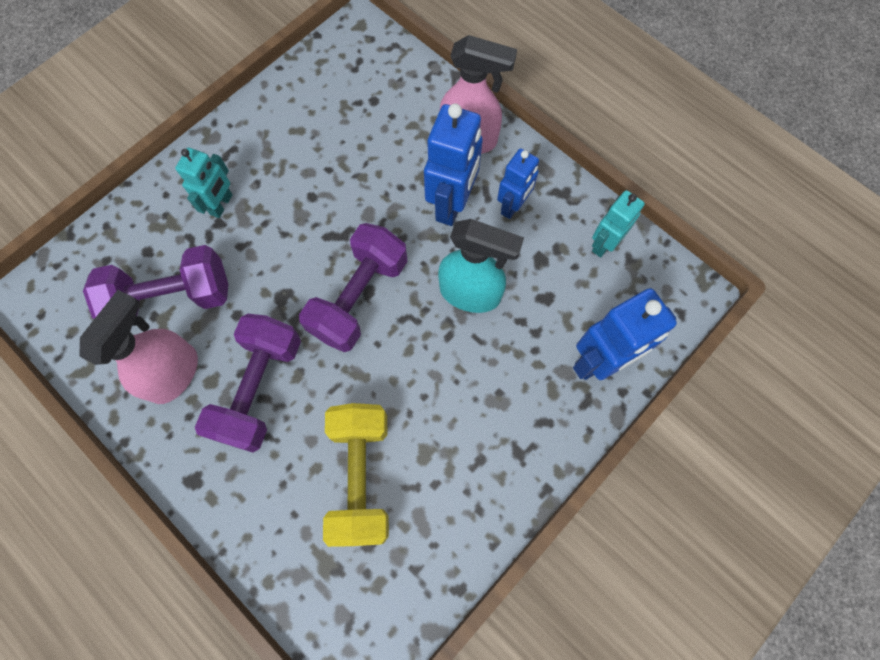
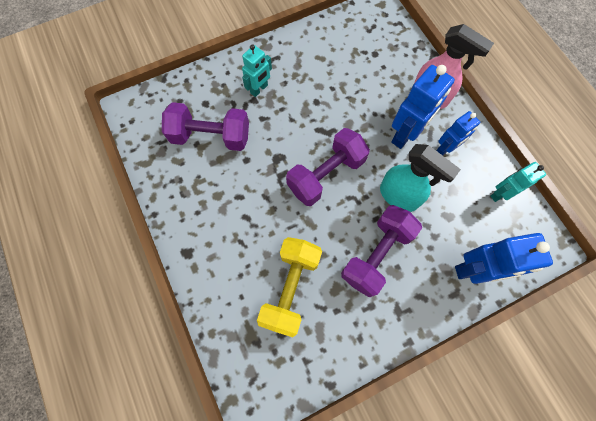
camera: 20 degrees right, 0 degrees up
(174, 373) = (197, 183): pink spray bottle -> none
(259, 389) = (245, 210): purple dumbbell -> purple dumbbell (376, 254)

